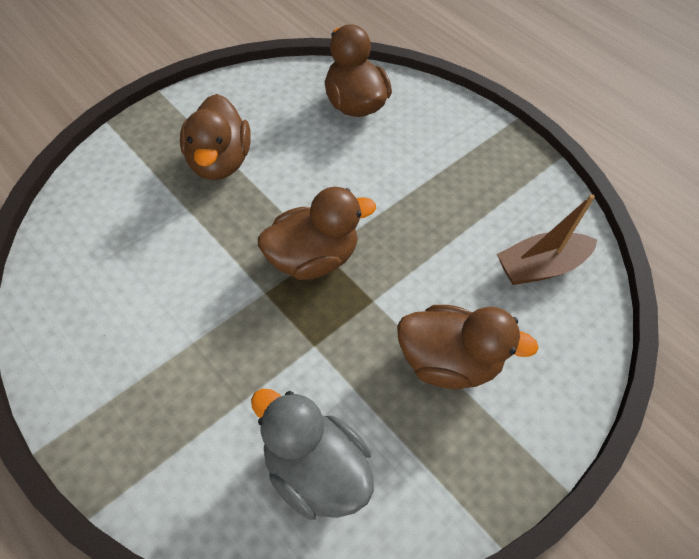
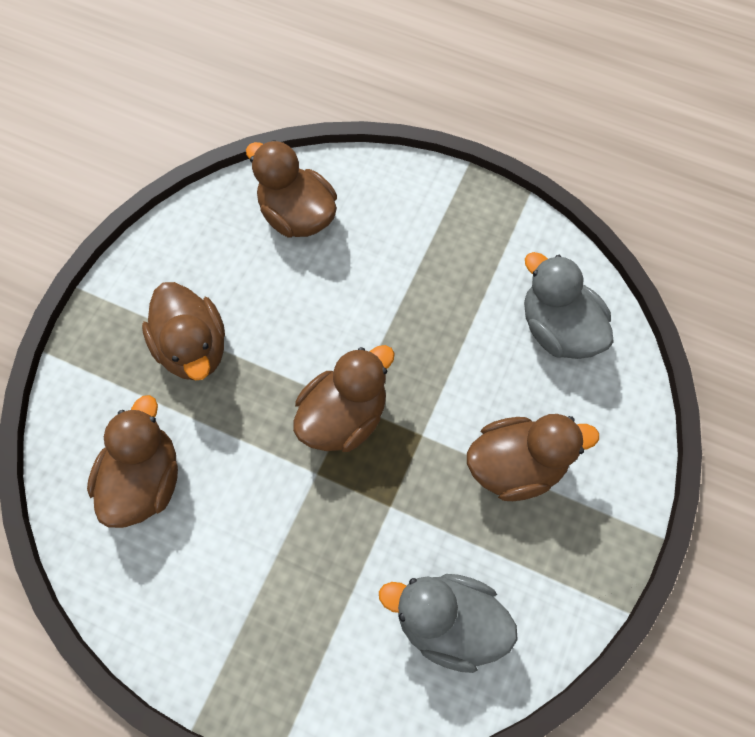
camera: 20 degrees left, 10 degrees up
(122, 239) = (145, 480): none -> brown duck
(540, 267) = (558, 329): brown boat -> grey duck

